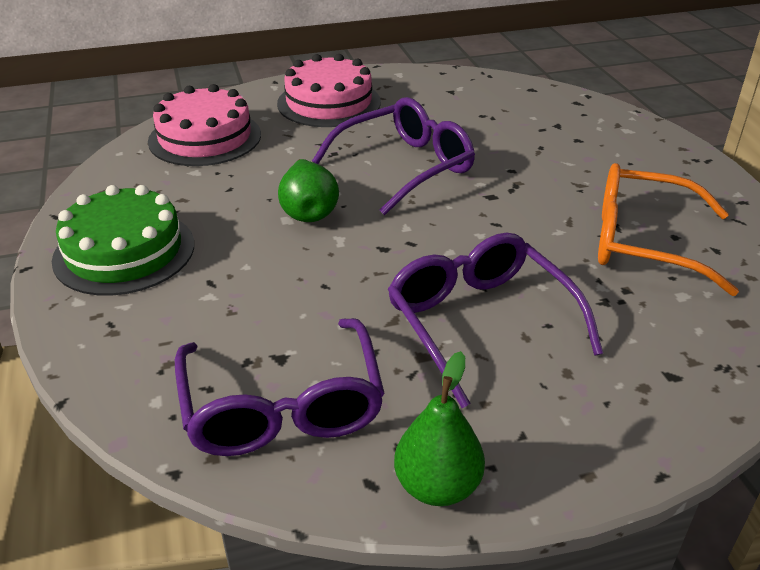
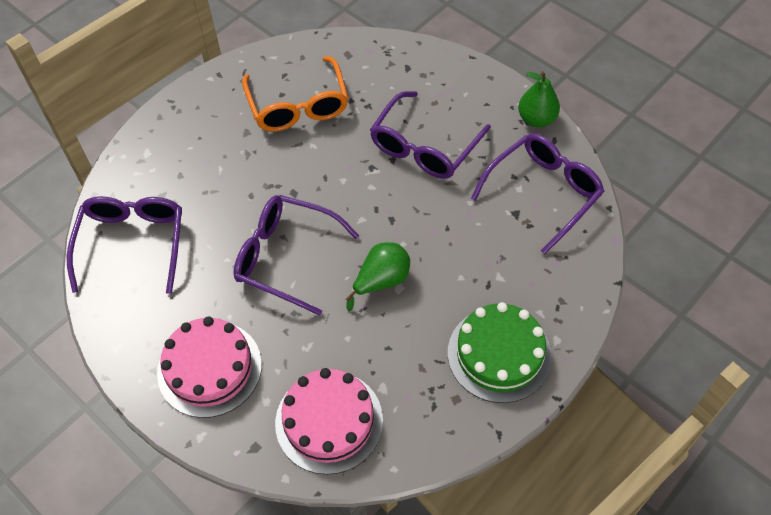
camera: 120 degrees left, 20 degrees up
(506, 100) = (132, 243): none -> purple glasses

